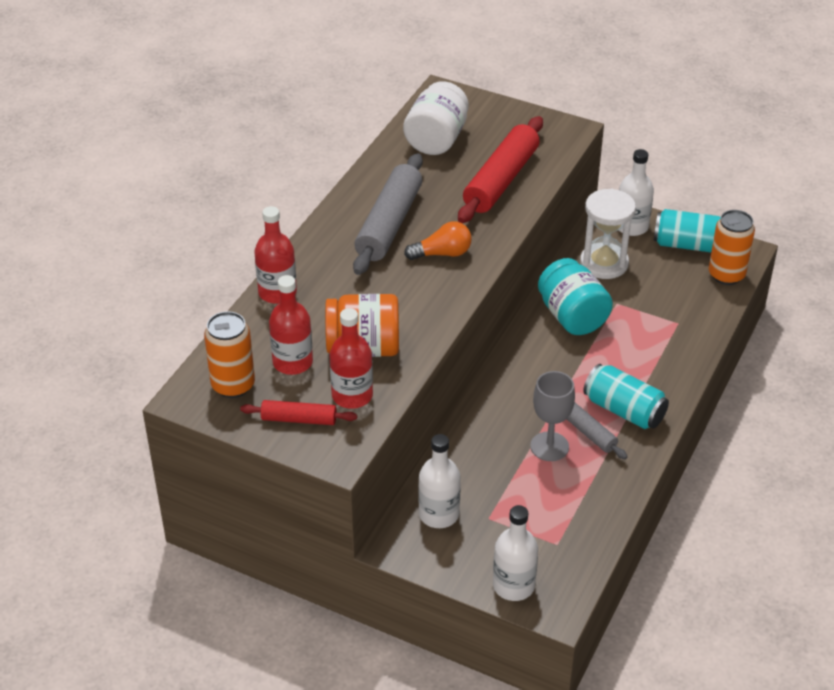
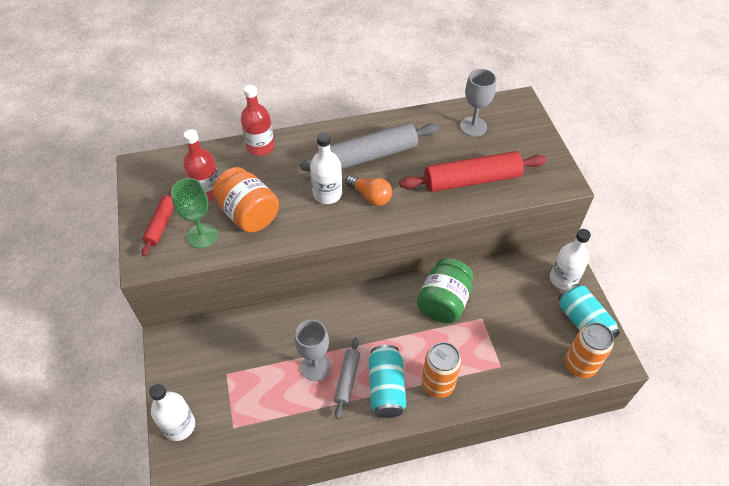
camera: 50 degrees right, 10 degrees up
(233, 385) = (166, 178): orange can -> orange can (438, 384)
(299, 419) = (161, 224): red rolling pin -> red rolling pin turned 45 degrees clockwise
(352, 395) = (202, 236): red bottle -> green goblet
(436, 139) = (473, 126): white jar -> grey goblet
(439, 514) = (209, 345): white bottle -> white bottle (327, 194)
(572, 316) = (443, 302): turquoise jar -> green jar
(604, 263) = (511, 287): white hourglass -> none

